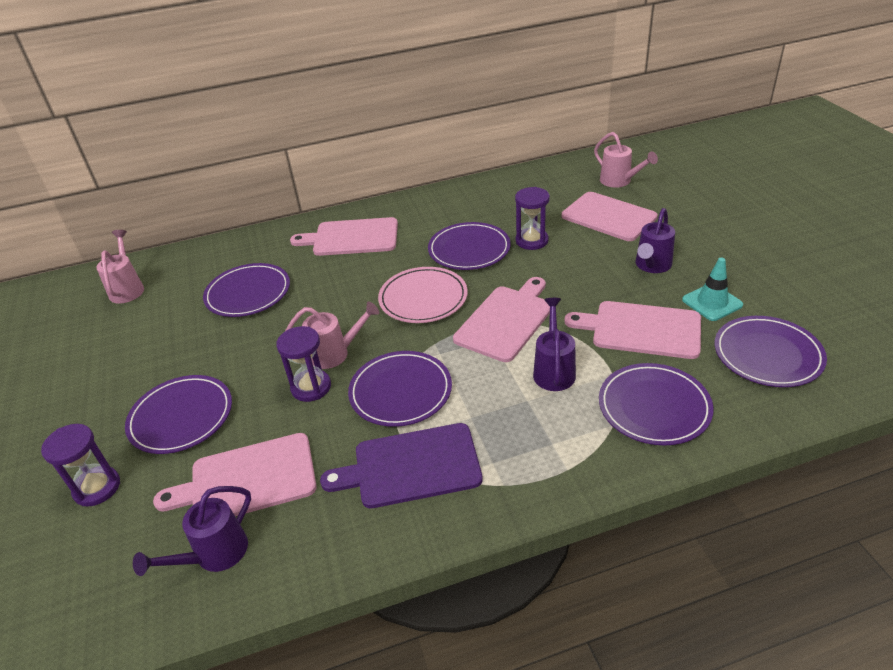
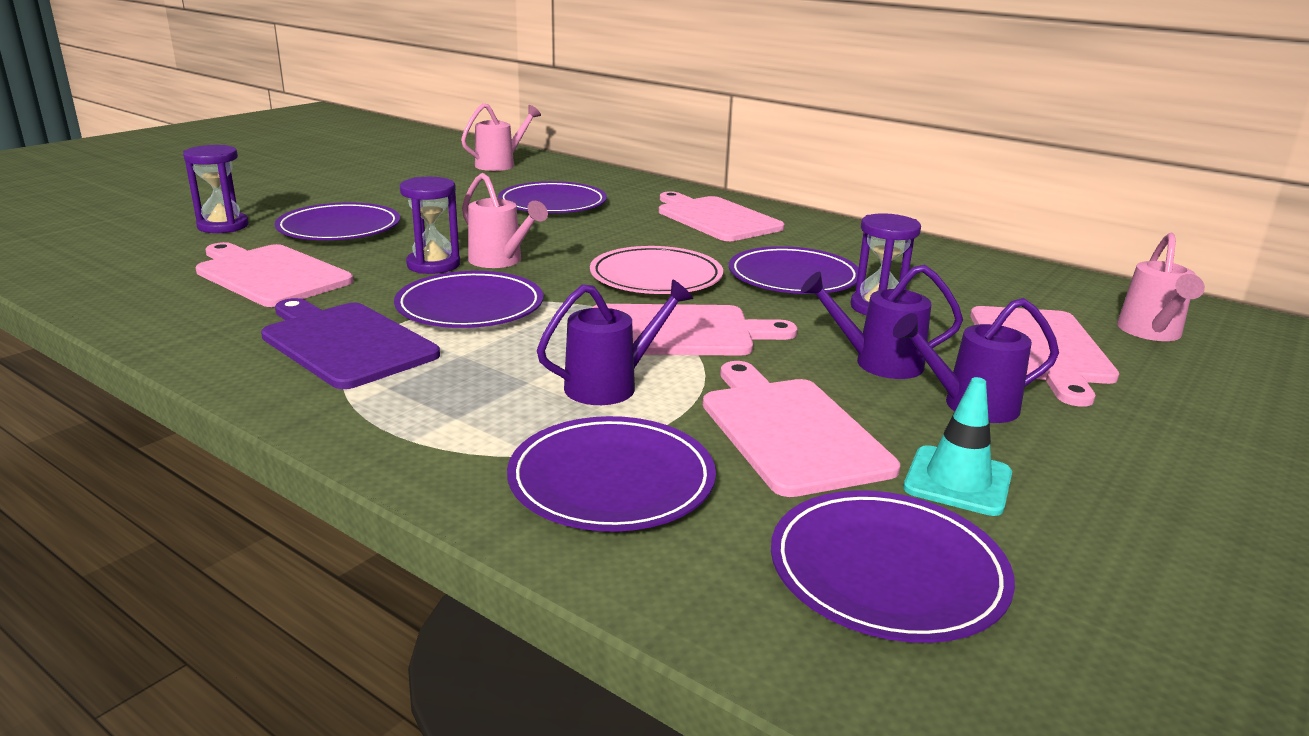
camera: 50 degrees right, 15 degrees down
(214, 555) = (158, 289): purple watering can -> purple watering can (878, 363)

